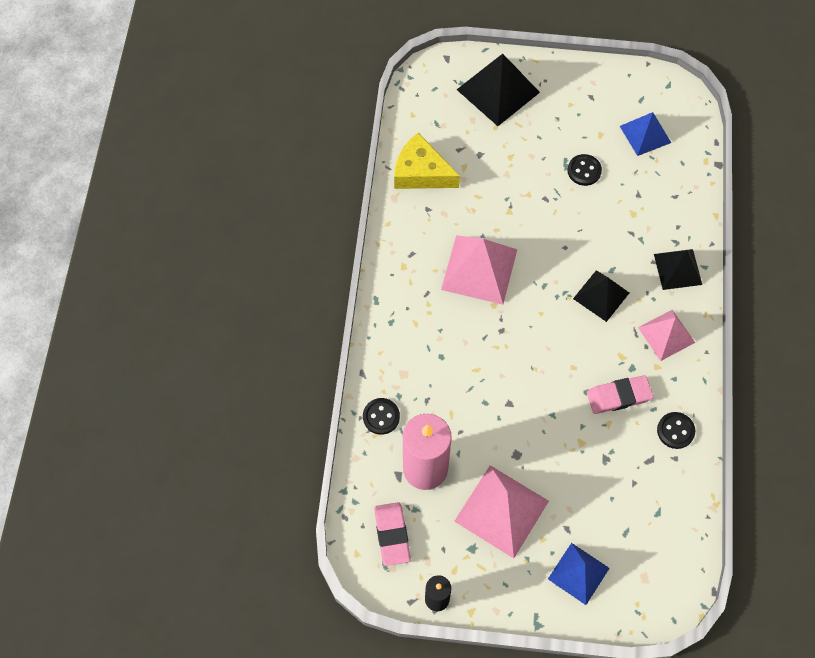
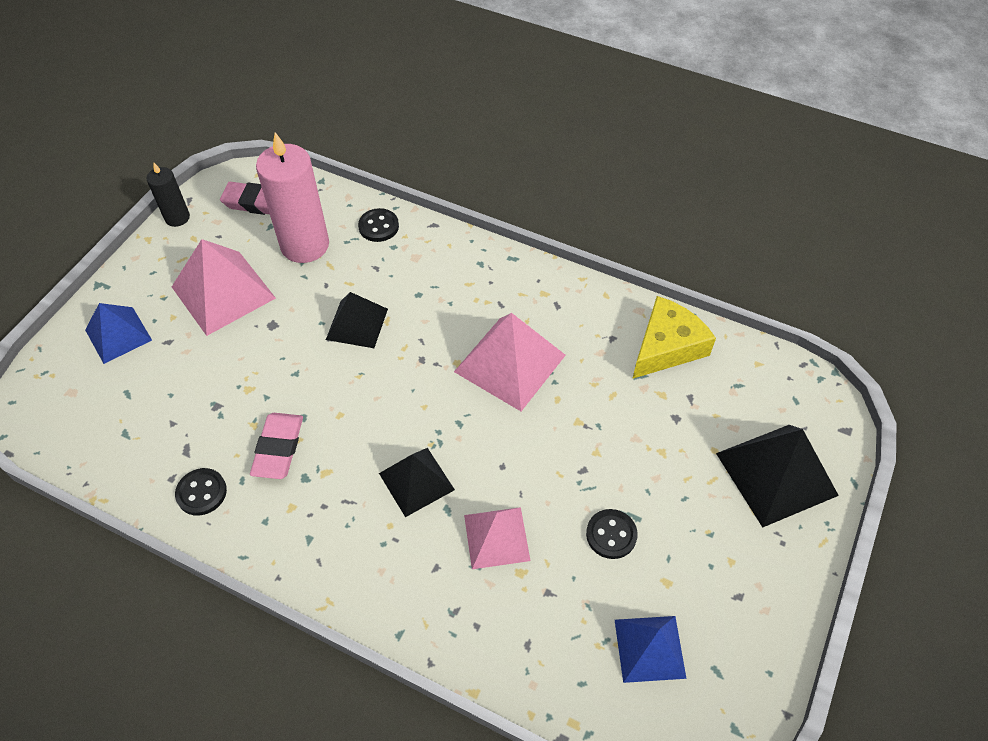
camera: 110 degrees right, 10 degrees down
(666, 334) = (326, 537): pink pyramid -> pink pyramid (497, 537)
(678, 269) = (411, 595): black pyramid -> black pyramid (357, 324)

